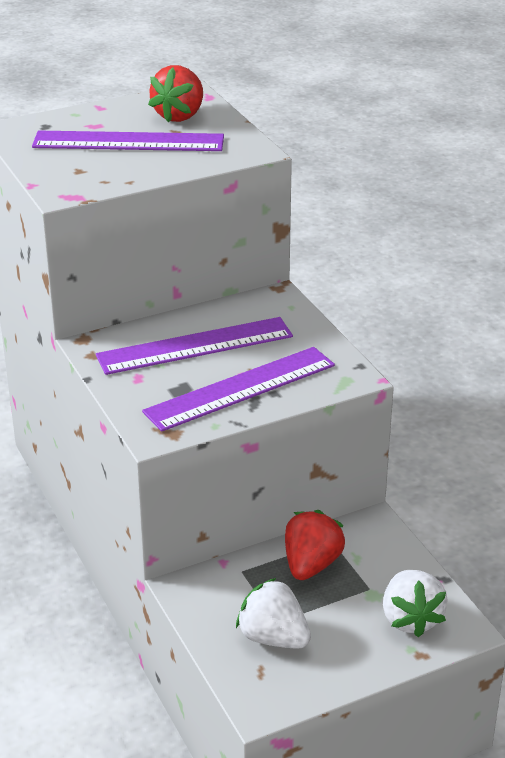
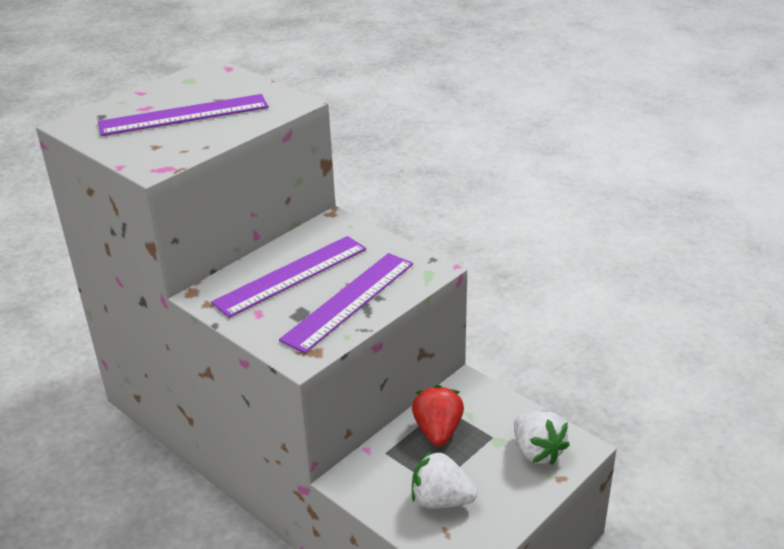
camera: 20 degrees left, 0 degrees up
(180, 116) = (214, 87): red strawberry -> none

